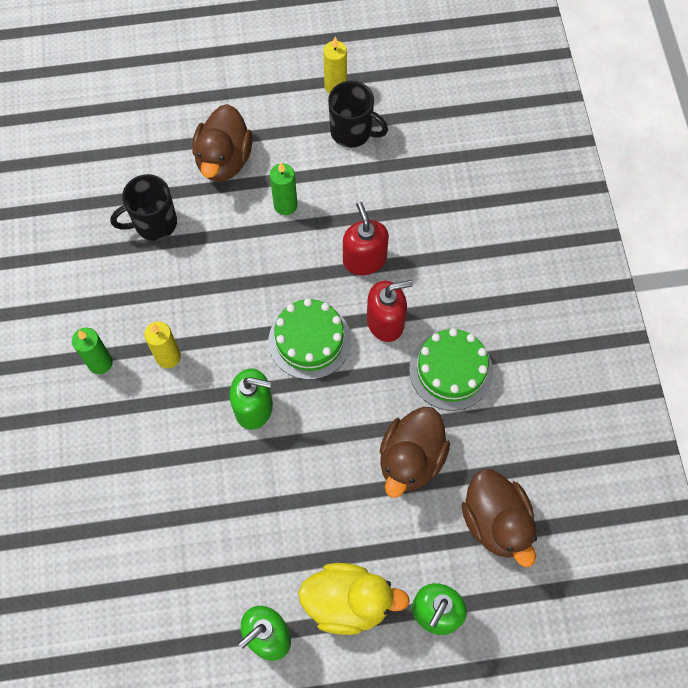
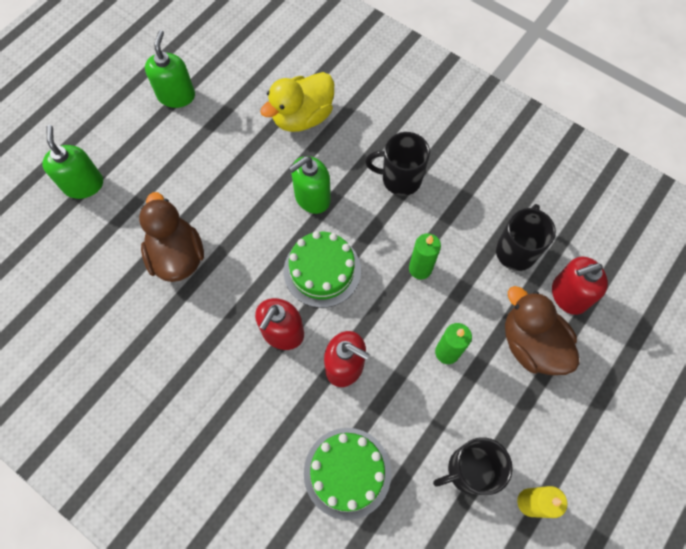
camera: 135 degrees right, 0 degrees up
(100, 363) = (435, 140): green candle -> green candle (420, 269)
(159, 164) = (568, 295): none -> red soap dispenser
(168, 357) = (400, 179): yellow candle -> black mug
(348, 602) = (144, 147): yellow duck -> yellow duck (302, 117)
(451, 370) = (202, 340): green cake -> green cake (347, 472)
(496, 522) = (85, 267): brown duck -> none

